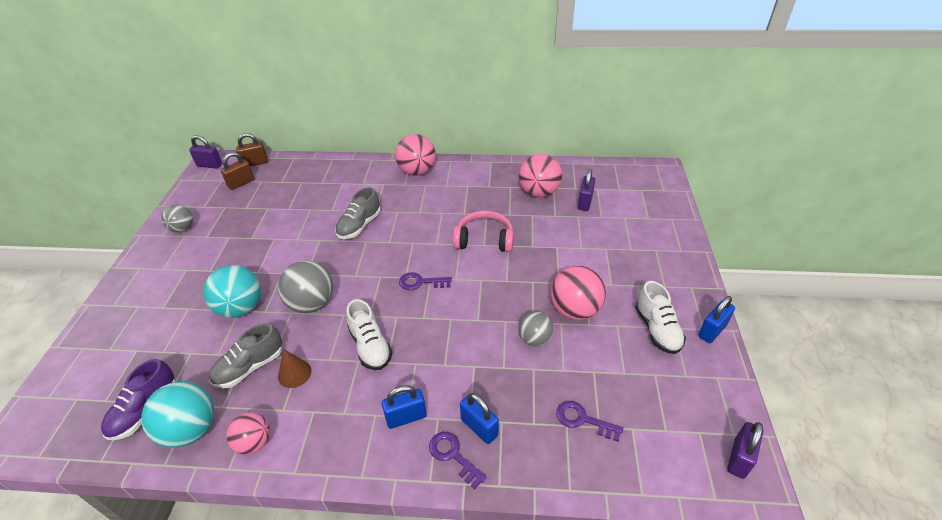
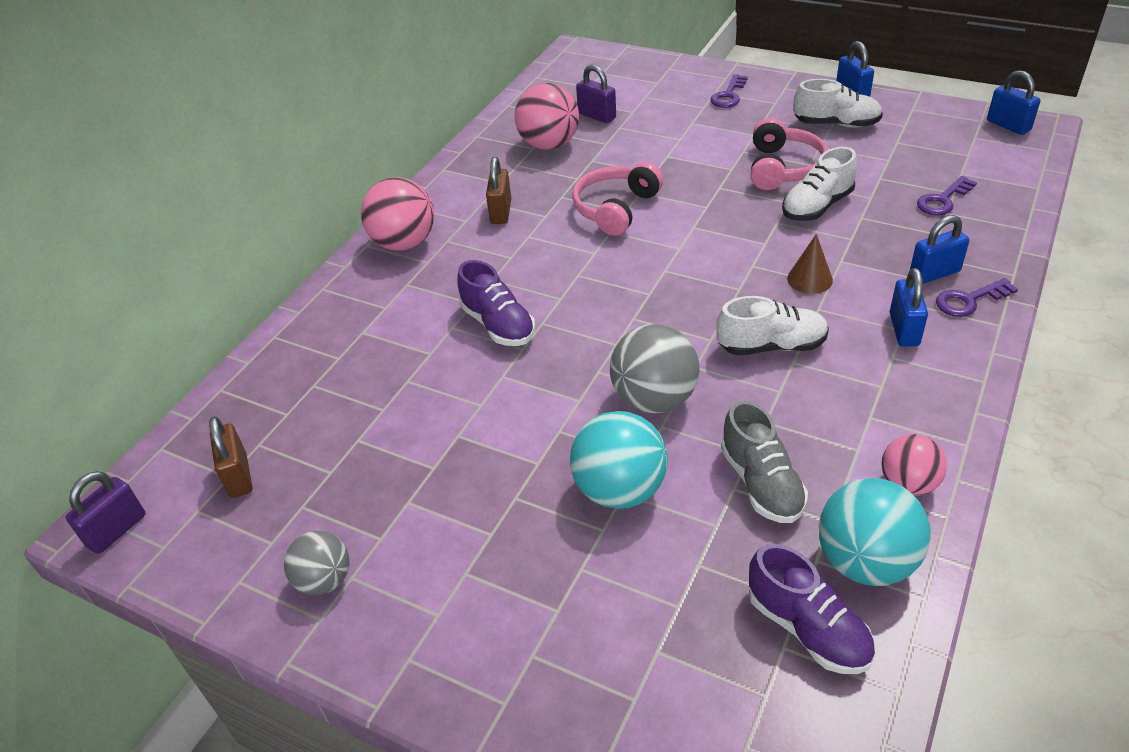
camera: 65 degrees left, 0 degrees up
(255, 163) = (183, 450): brown padlock -> brown padlock (501, 212)
(294, 373) = (793, 431): brown cone -> brown cone (809, 279)
(359, 226) = (498, 325): grey shoe -> purple shoe
(421, 282) = (669, 280): purple key -> purple key (728, 95)
(534, 339) = (817, 206): grey ball -> white shoe
(575, 310) = (783, 168): pink ball -> pink headphones
(739, 458) = (1008, 125): purple padlock -> blue padlock

